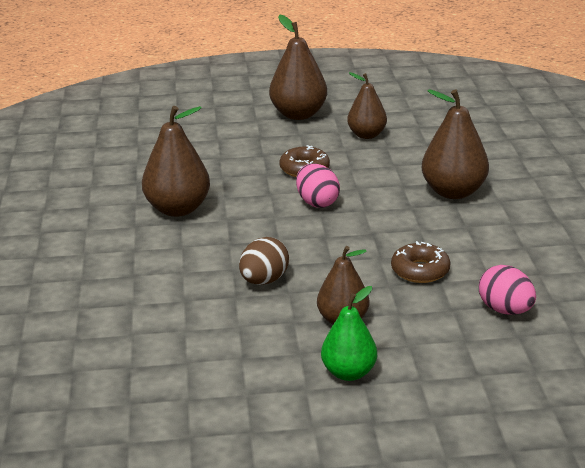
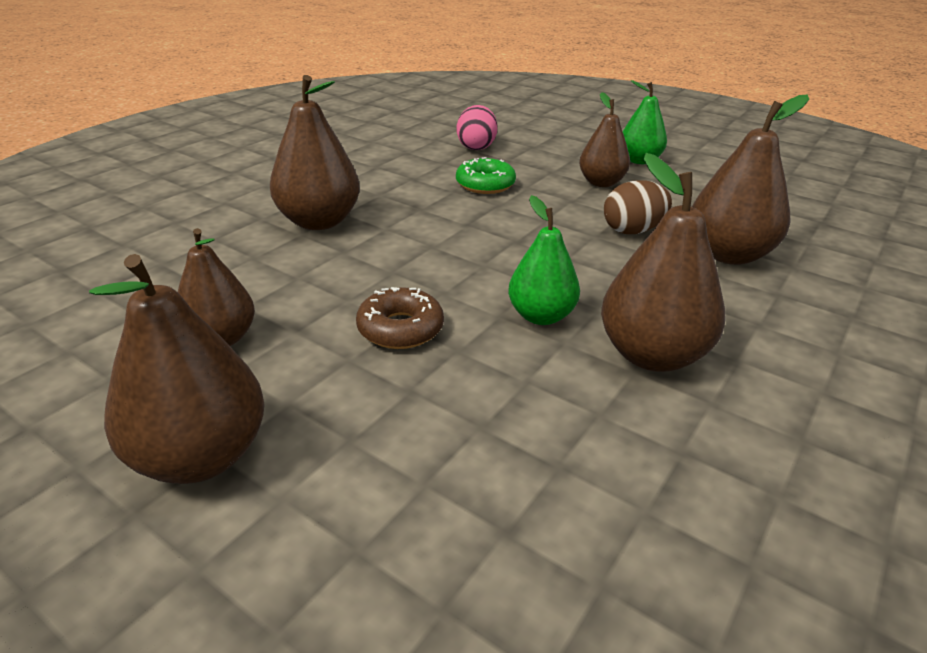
camera: 140 degrees left, 5 degrees up
(182, 291) = (728, 255): none -> brown pear
(250, 202) = (541, 316): none -> green pear
(317, 203) = (465, 276): pink egg -> none
(420, 270) = (485, 184): brown donut -> green donut

